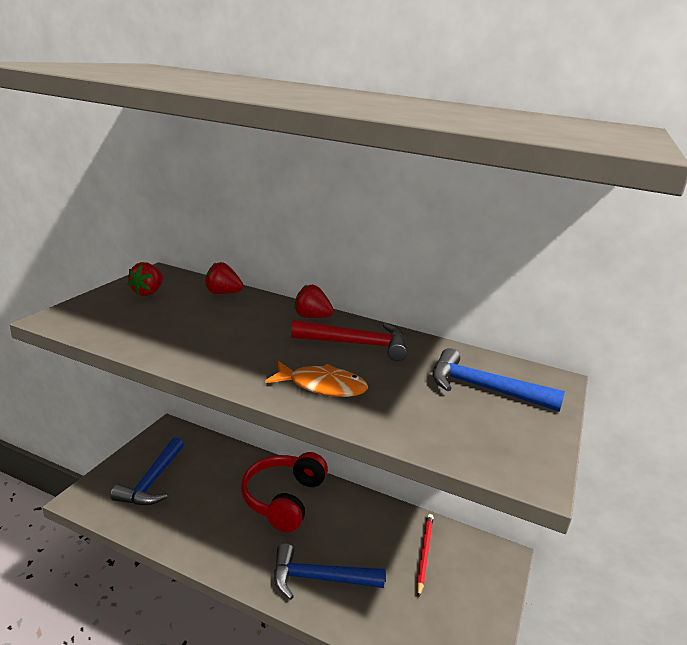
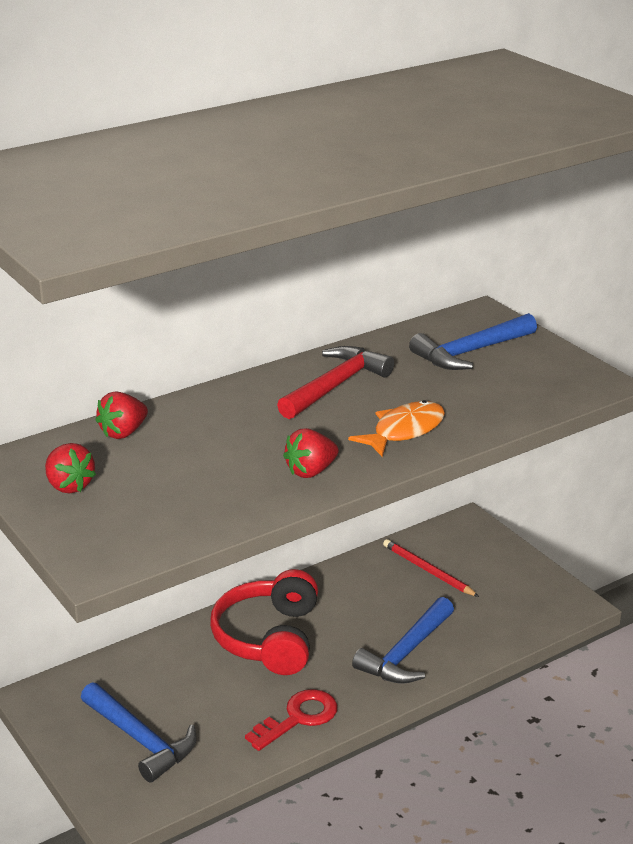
camera: 55 degrees left, 5 degrees up
(210, 545) = (298, 718): none -> red key
(283, 499) = (269, 638): red headphones -> red headphones turned 45 degrees clockwise
(311, 317) = (247, 392): red strawberry -> red strawberry (311, 471)

